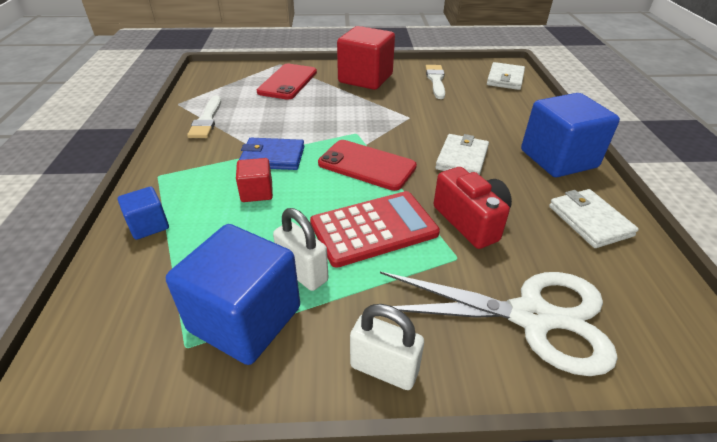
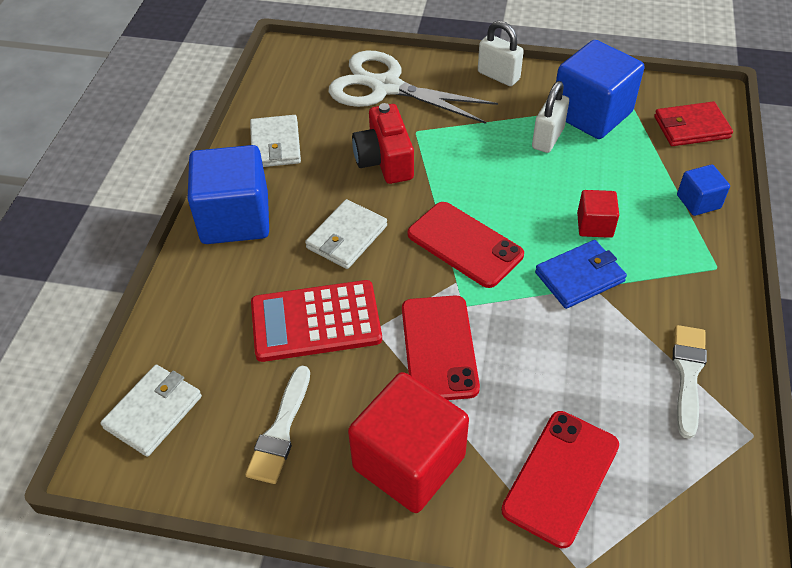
camera: 165 degrees left, 10 degrees up
(112, 318) = (691, 127): none -> red wallet
(273, 157) = (580, 277): blue wallet -> blue wallet turned 45 degrees counterclockwise
(303, 273) = (548, 138): white padlock -> white padlock turned 60 degrees clockwise
(365, 114) = (439, 348): none -> red phone
(374, 229) = (479, 166): red calculator -> red calculator (316, 321)

